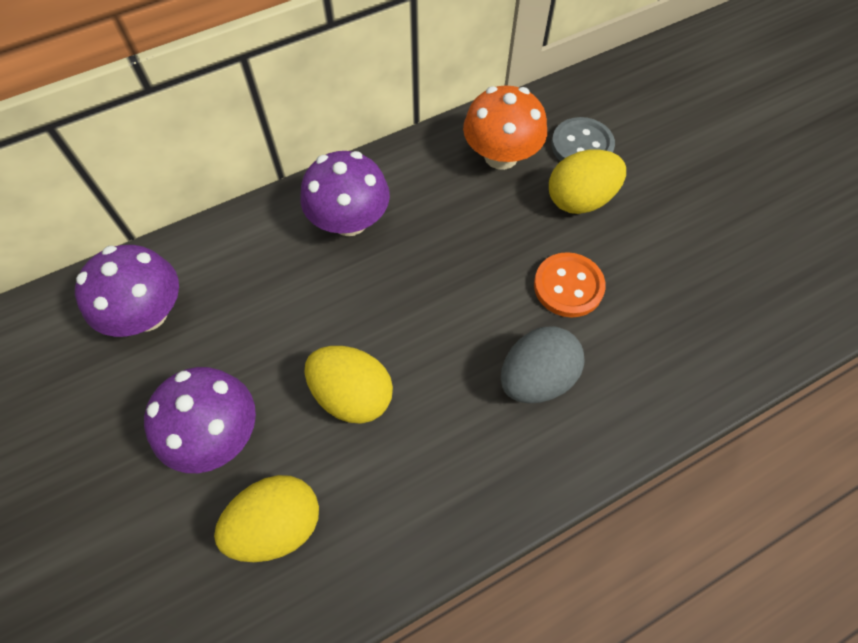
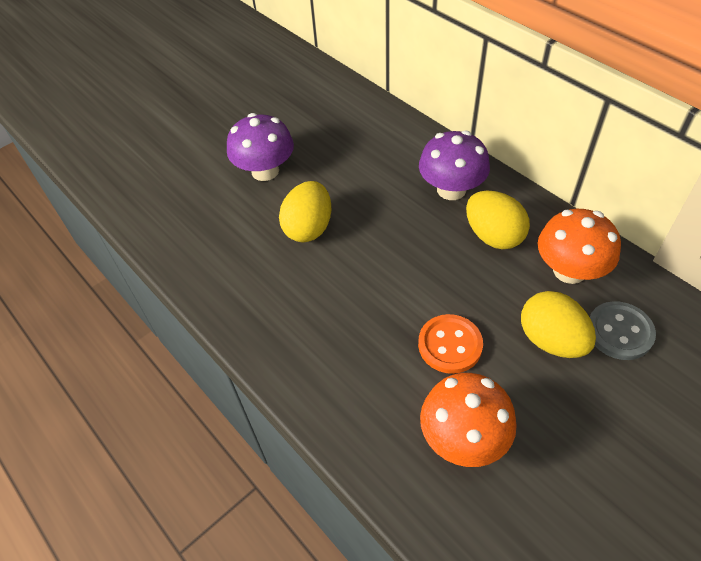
camera: 80 degrees right, 10 degrees down
(148, 314) = (337, 115): purple mushroom -> none
(277, 525) = (213, 215): yellow egg -> yellow egg (493, 236)
(536, 378) = (353, 336): grey egg -> none
(676, 306) = (463, 438): none -> orange mushroom

